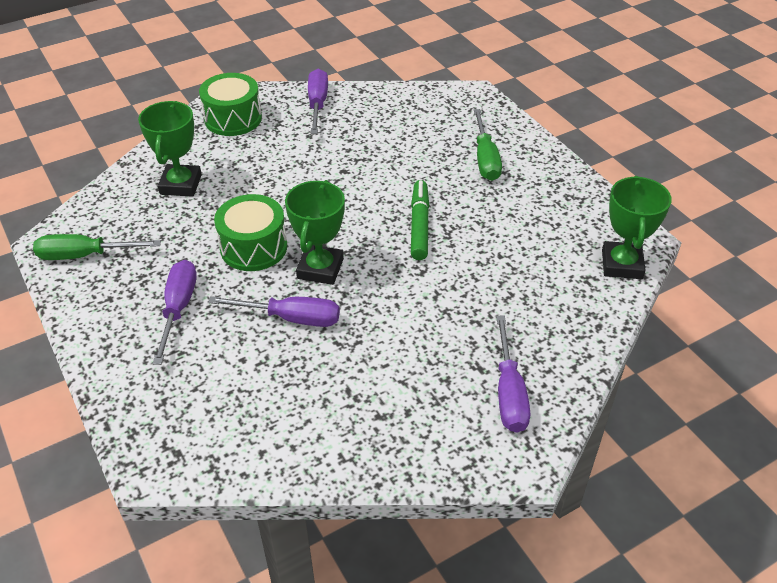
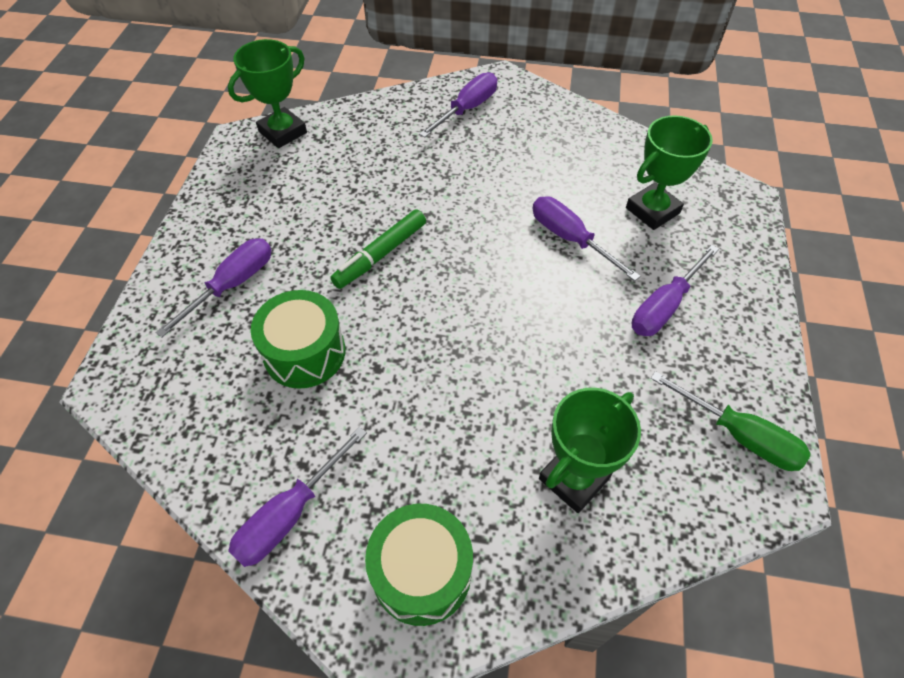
camera: 140 degrees left, 10 degrees up
(253, 247) = (551, 329): green drum -> green drum (304, 352)
(320, 269) = (508, 267): green trophy -> green trophy (652, 210)
(485, 159) = (232, 285): green screwdriver -> purple screwdriver

